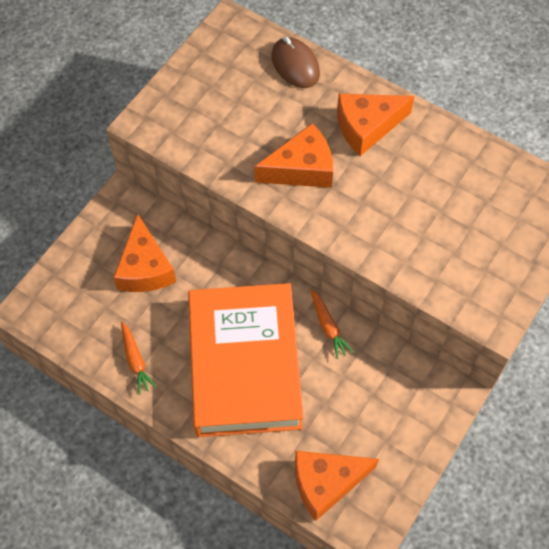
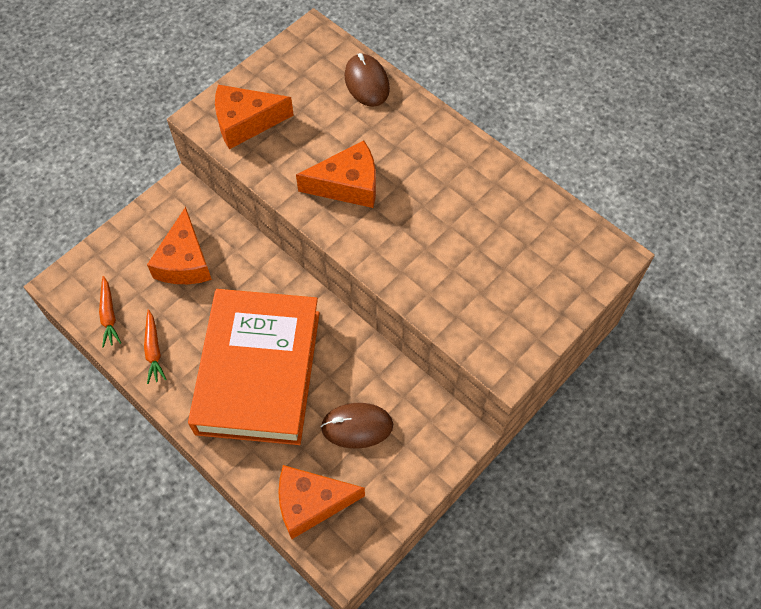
camera: 10 degrees right, 0 degrees up
(328, 327) = (350, 347): orange carrot -> orange carrot (109, 315)
(352, 402) = (357, 426): none -> brown mouse
(367, 127) = (423, 153): orange cheese -> orange cheese (246, 122)

